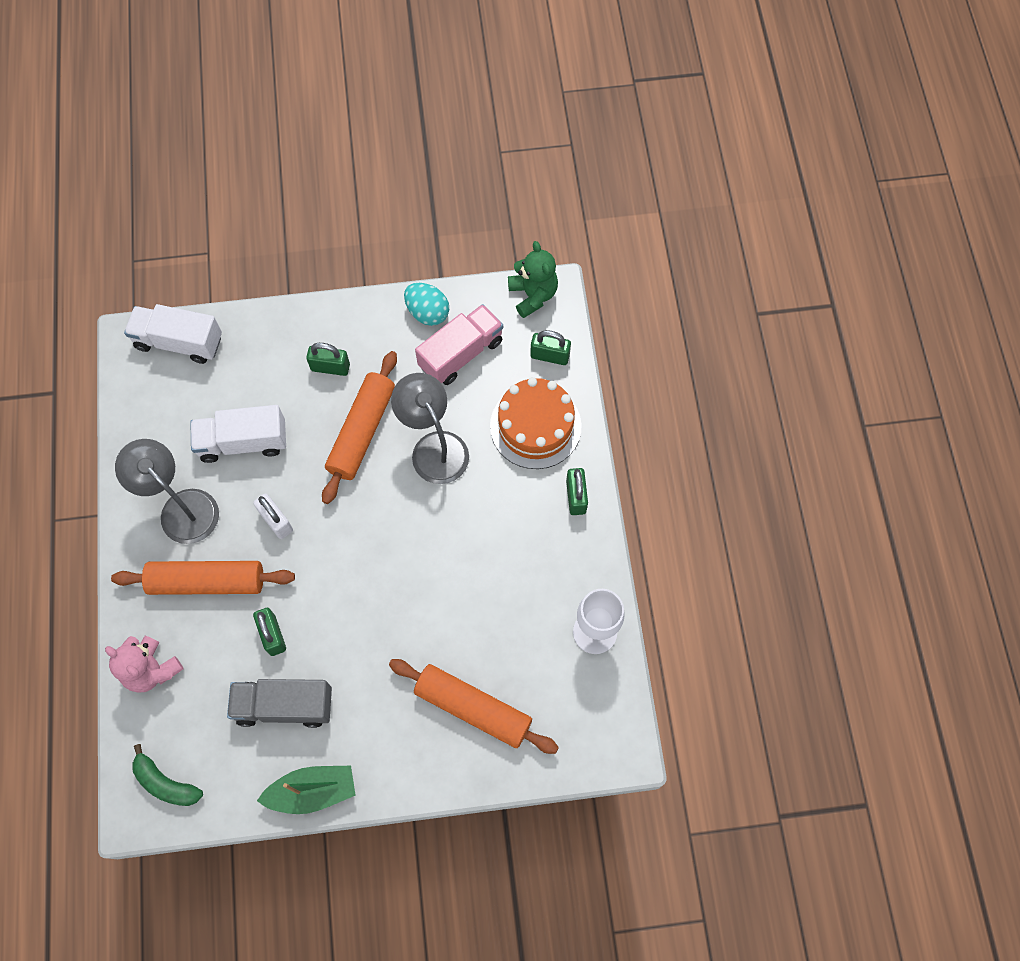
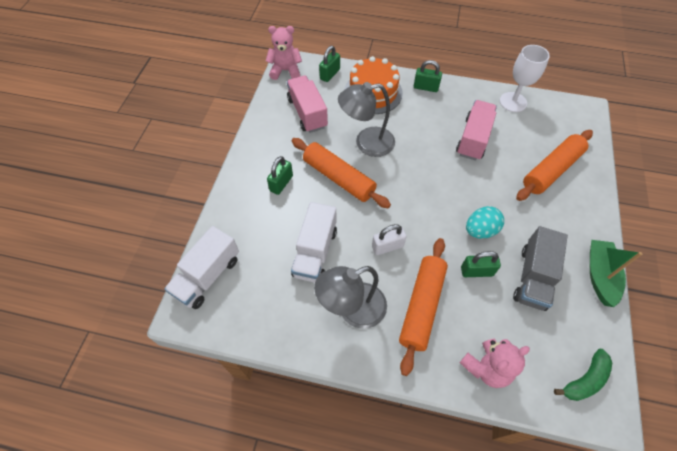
camera: 70 degrees left, 10 degrees down
(427, 312) = (269, 121): turquoise egg -> turquoise egg (480, 230)
(494, 588) = (473, 139): none -> pink truck
(533, 295) = (285, 71): green teddy bear -> pink teddy bear

